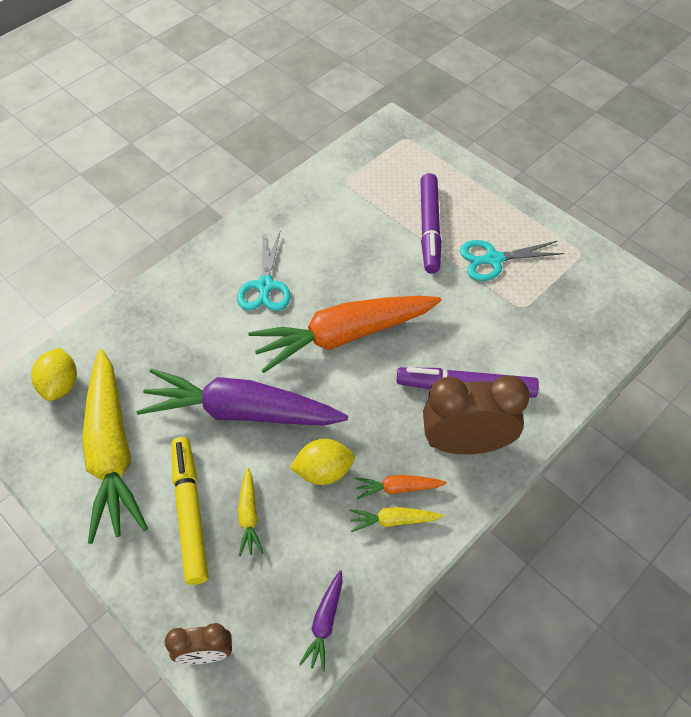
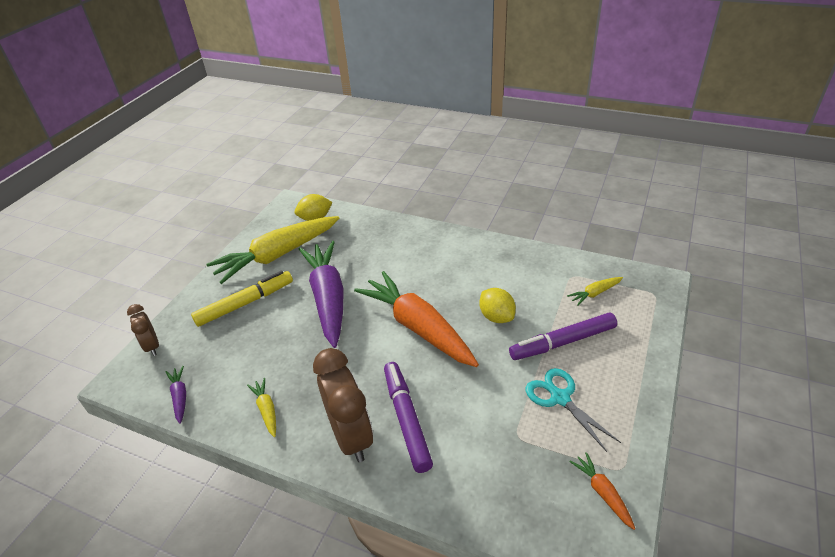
camera: 70 degrees right, 15 degrees down
(249, 515) = (250, 331): yellow carrot -> yellow carrot (595, 293)
(265, 286) = (439, 271): turquoise scissors -> none
(323, 471) = (295, 356): yellow lemon -> yellow lemon (496, 317)
(325, 622) = (180, 397): purple carrot -> purple carrot turned 75 degrees clockwise
(398, 488) = (295, 404): orange carrot -> orange carrot (603, 493)

